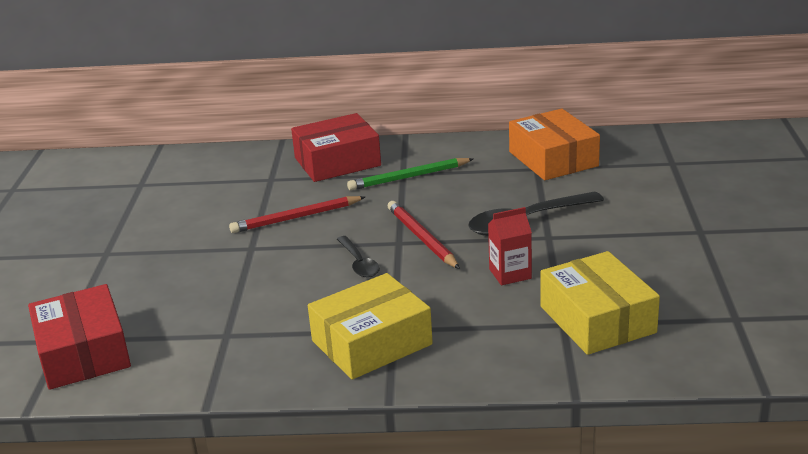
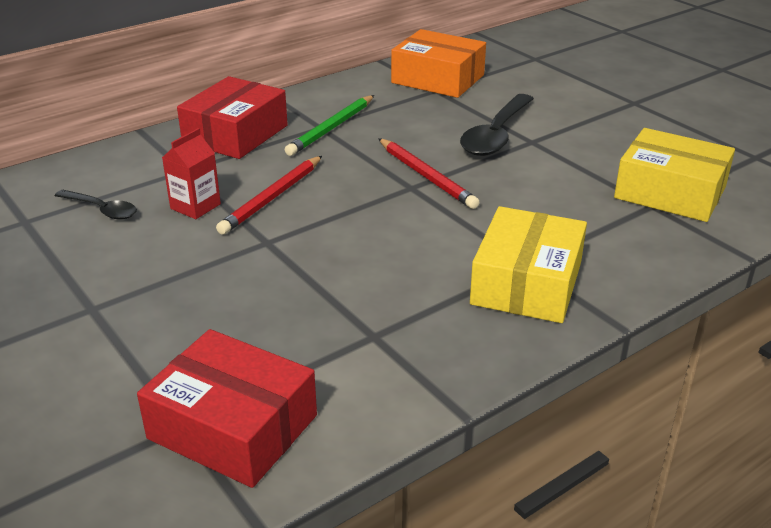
camera: 40 degrees left, 5 degrees up
(359, 263) = (402, 218): black spoon -> black spoon (102, 210)
(422, 238) = (426, 176): red pencil -> red pencil turned 150 degrees counterclockwise
(510, 274) = (549, 181): red carton -> red carton (195, 206)

